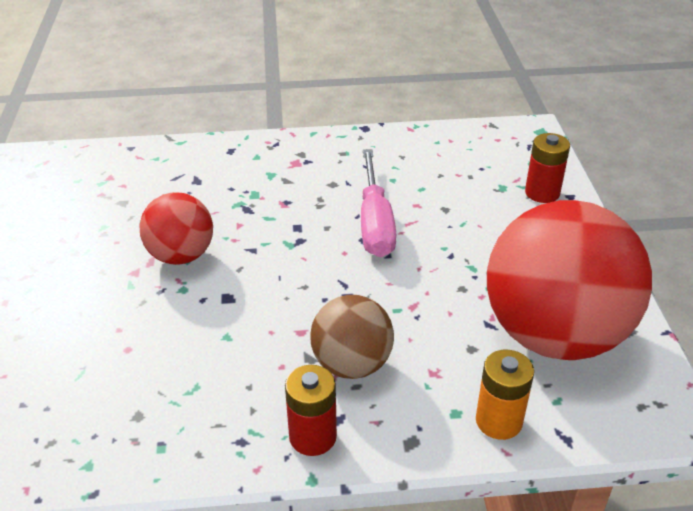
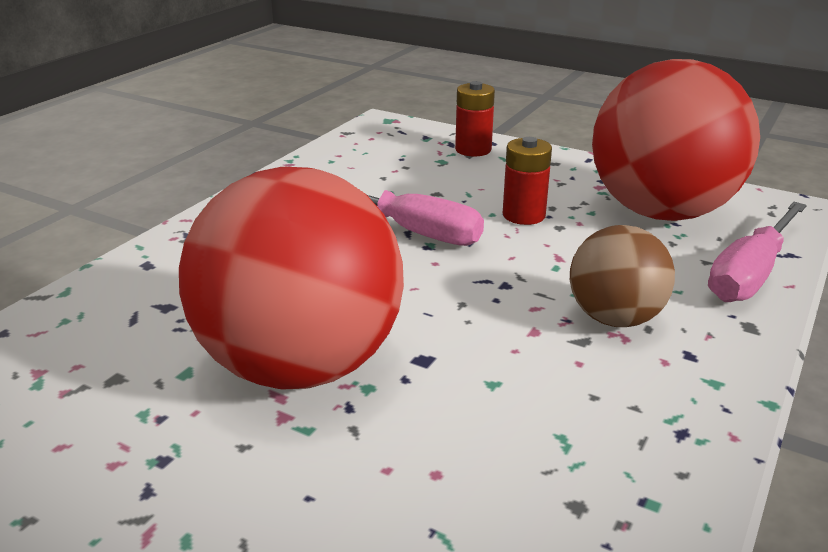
camera: 55 degrees left, 10 degrees down
(181, 255) = (301, 366): red ball -> red ball, size x1.91
(312, 436) = (707, 380): red battery -> red battery (524, 215)
(498, 421) = (750, 274): orange battery -> pink screwdriver

